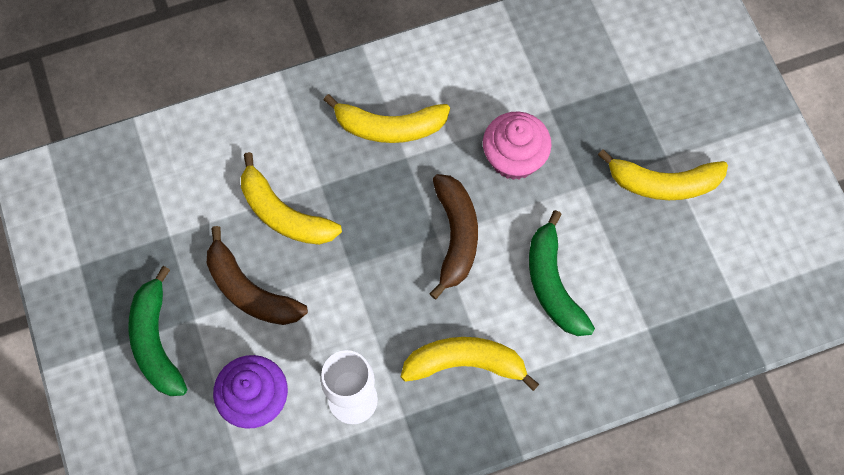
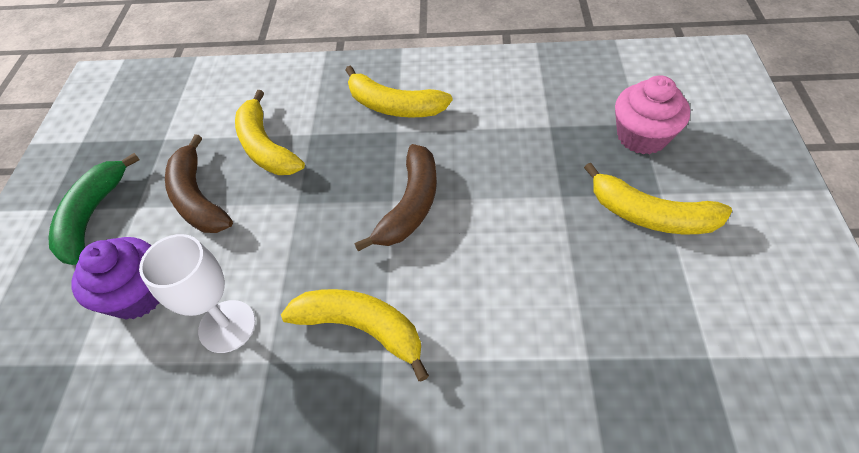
camera: 25 degrees right, 15 degrees down
(514, 158) = (498, 155): pink cupcake -> pink cupcake (642, 136)
(552, 284) = (492, 277): green banana -> none

